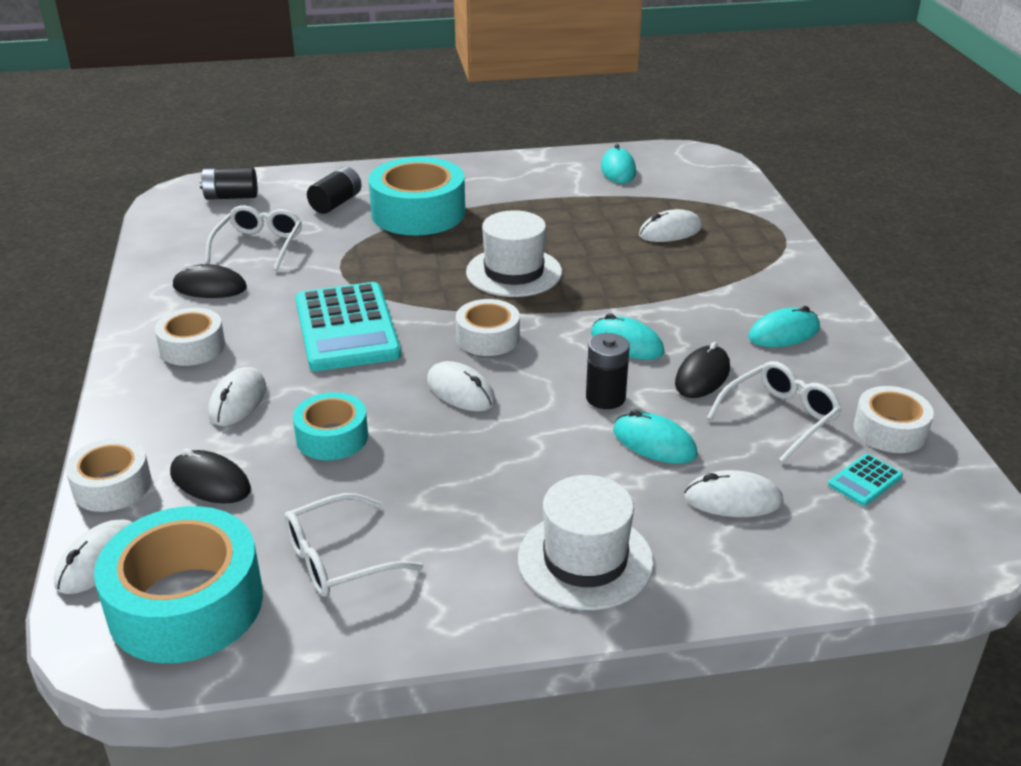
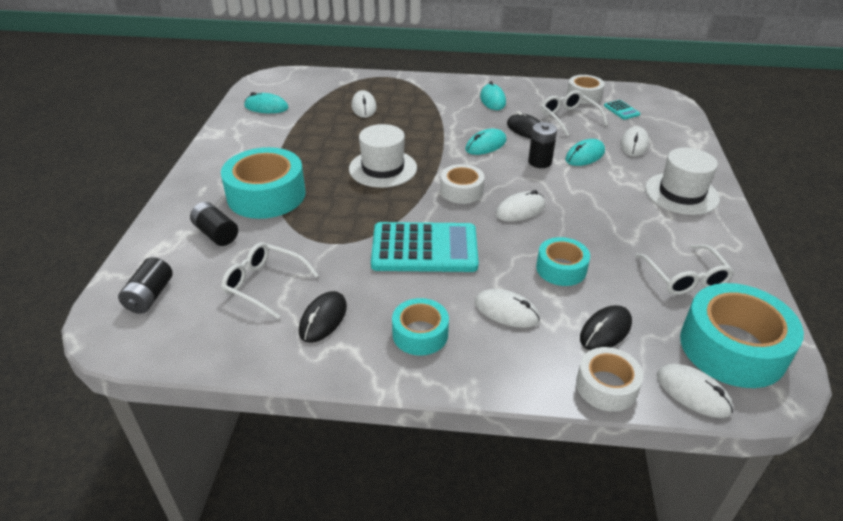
camera: 75 degrees left, 5 degrees up
(192, 347) = (420, 334): white tape -> turquoise tape

